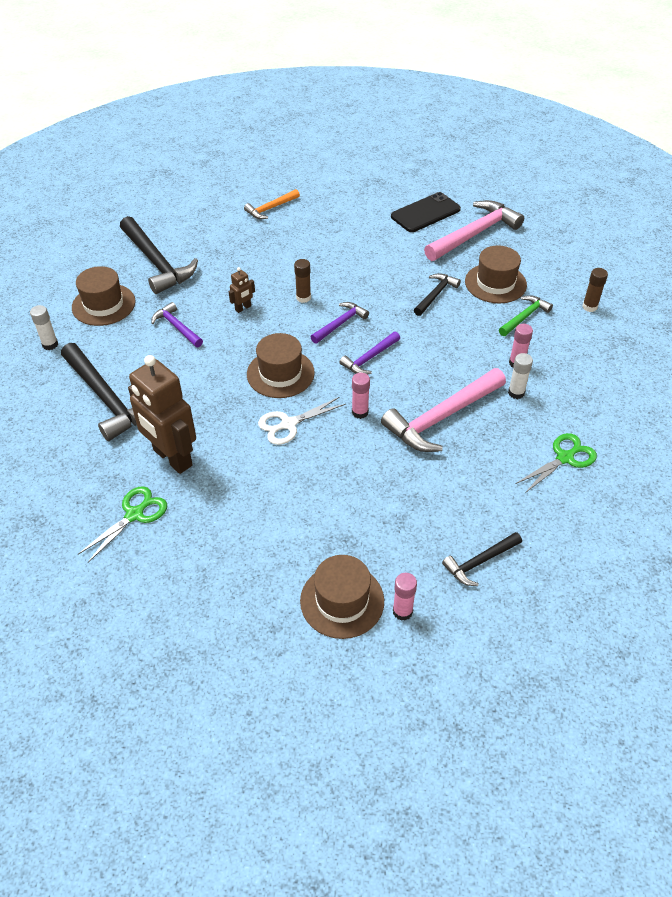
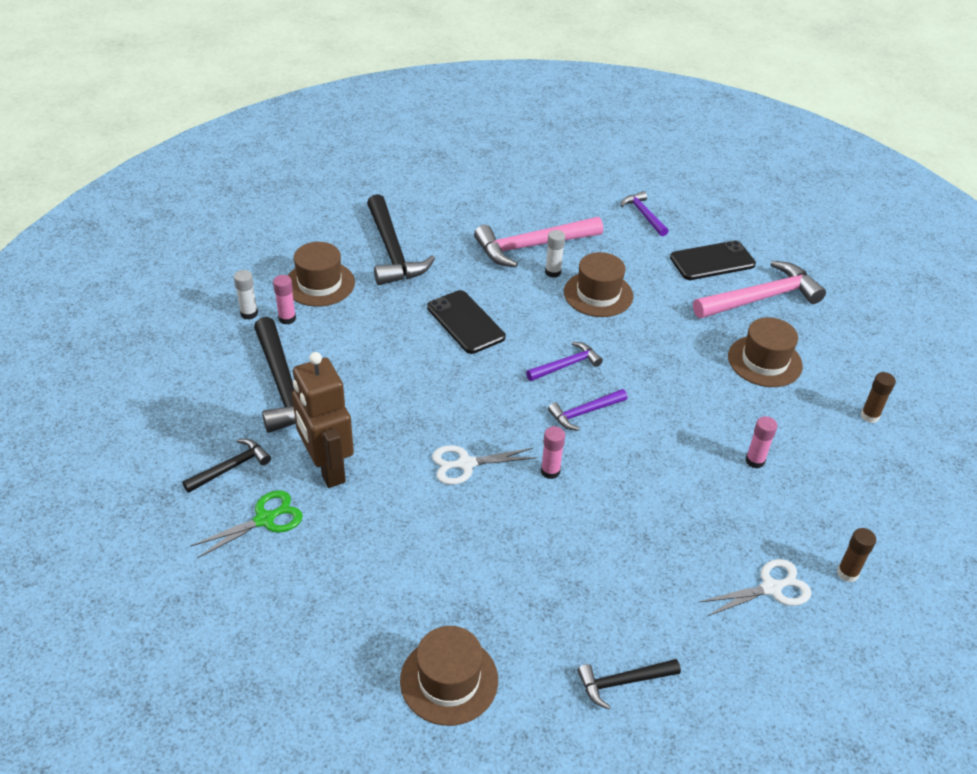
camera: 15 degrees right, 5 degrees down
(177, 327) = (386, 326): purple hammer -> purple hammer (643, 215)
(243, 308) = (465, 322): brown robot -> black phone
(270, 208) = (537, 218): orange hammer -> none
(280, 373) = (478, 405): brown hat -> brown hat (598, 294)
(303, 298) = (536, 326): brown glue stick -> brown glue stick (847, 573)
(402, 611) = (512, 713): pink glue stick -> pink glue stick (287, 318)
(435, 295) = (688, 358): black hammer -> black hammer (231, 467)
(441, 418) = (642, 502): pink hammer -> pink hammer (532, 246)
(516, 393) = (741, 496): white glue stick -> white glue stick (553, 272)
(524, 317) = (785, 409): green hammer -> none
(565, 458) = (771, 588): green scissors -> white scissors

